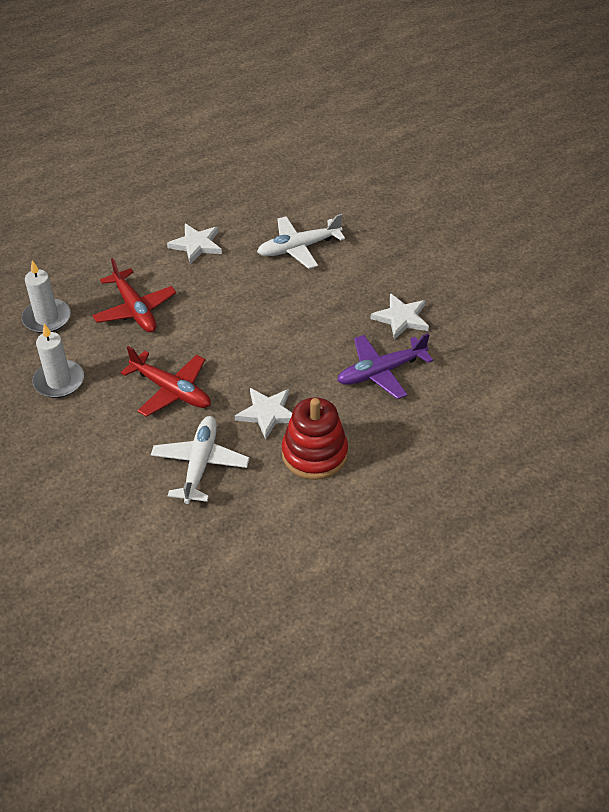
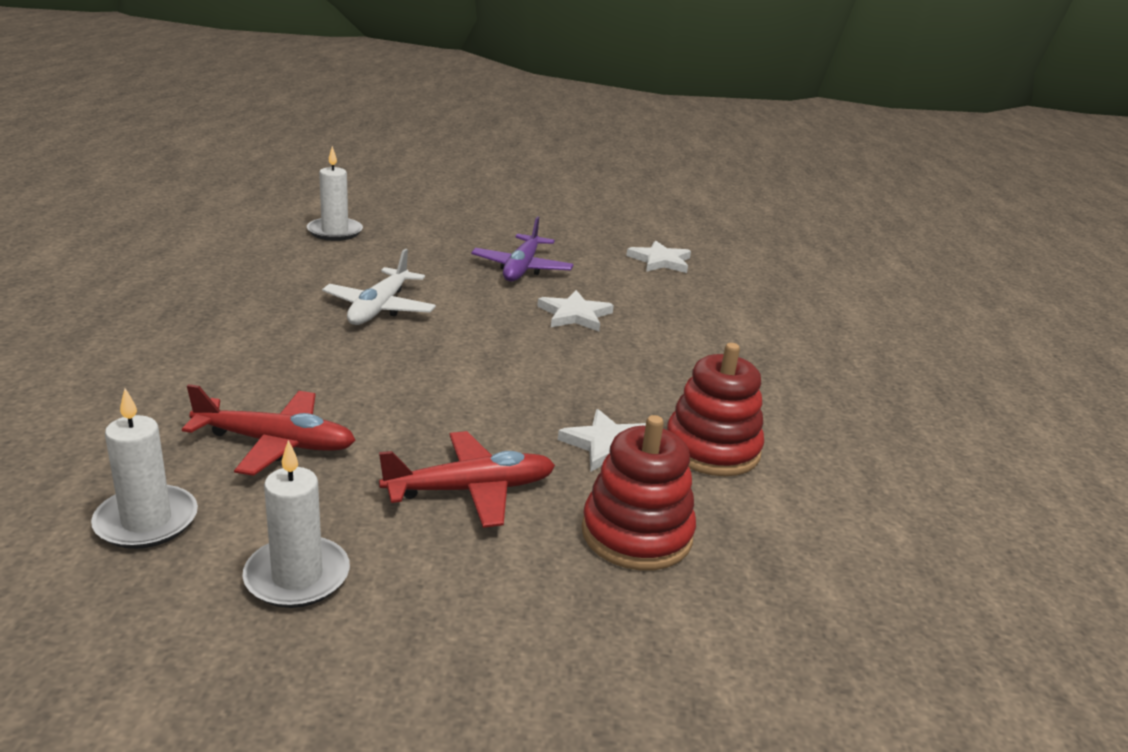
camera: 55 degrees left, 20 degrees down
(196, 245) = (251, 352): white star -> white star (660, 261)
(200, 464) = (636, 534): white plane -> red stacking toy
(365, 167) = (335, 232): none -> white candle
(381, 372) = (635, 358): purple plane -> purple plane (521, 268)

